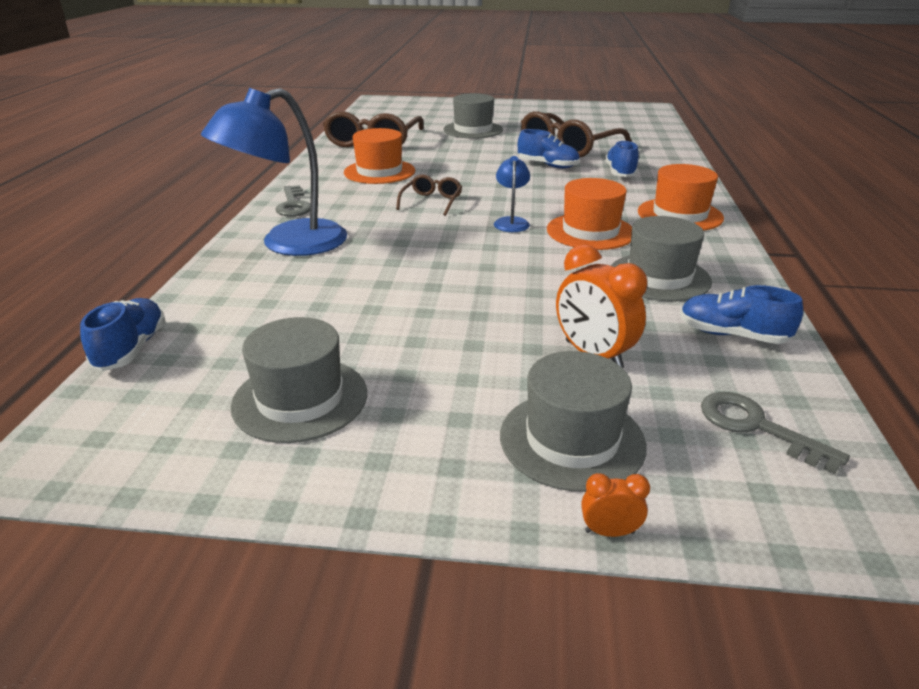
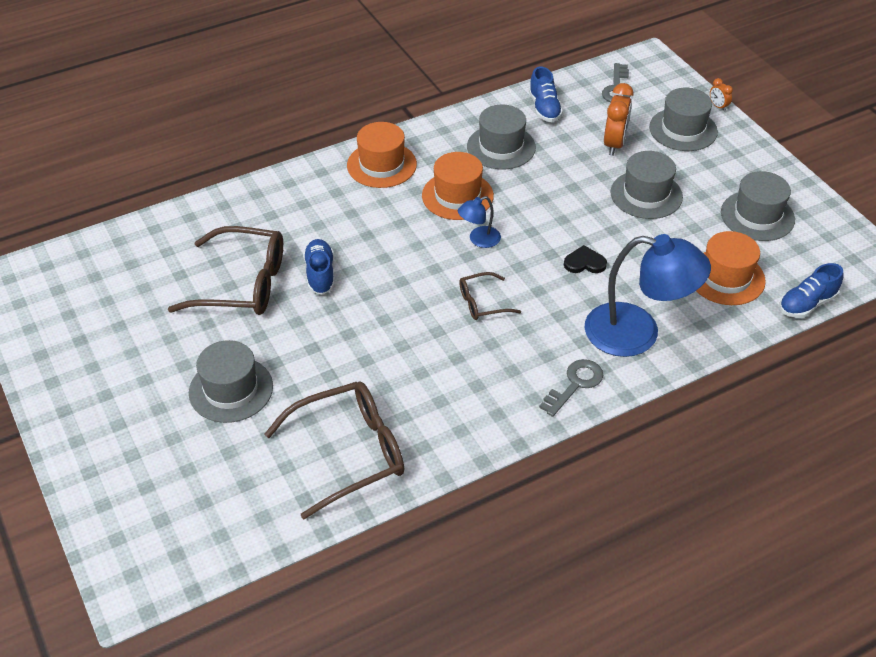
camera: 125 degrees left, 15 degrees up
(379, 172) = (443, 381): orange hat -> orange hat (726, 277)
(409, 254) = (584, 262): none -> black heart
(460, 332) = (646, 195): none -> grey hat
(620, 173) = (303, 223): blue shoe -> none

